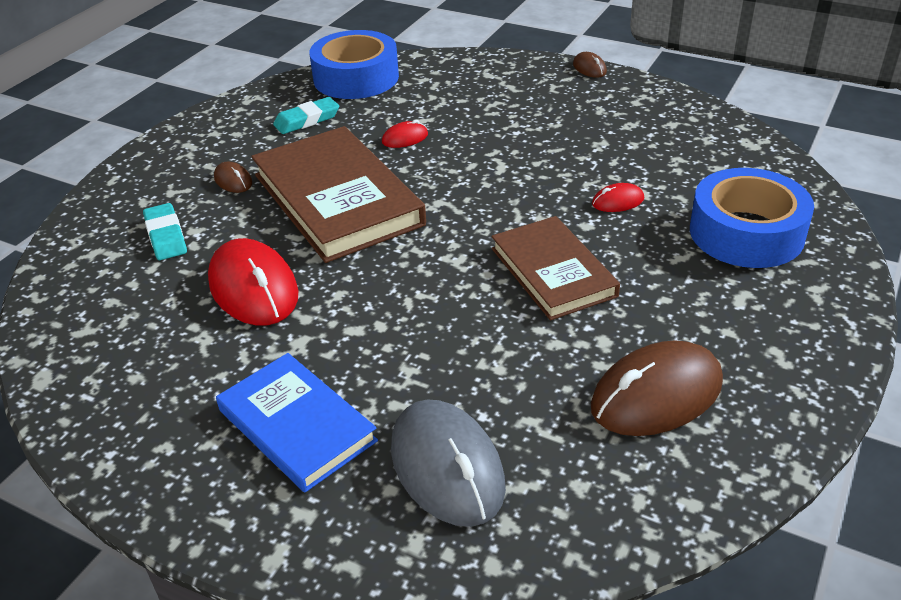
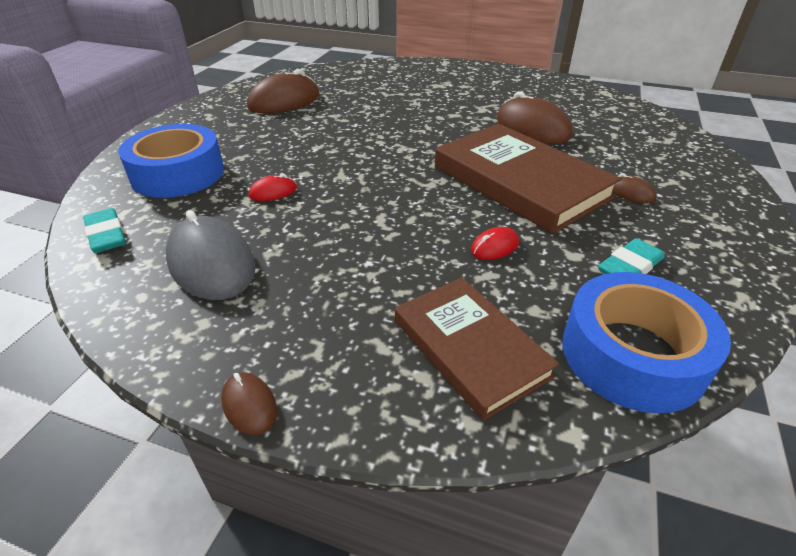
camera: 170 degrees right, 0 degrees up
(166, 236) = (630, 151): turquoise eraser -> turquoise eraser (106, 235)
(253, 288) = (532, 128): red mouse -> brown mouse
(296, 425) = (461, 86): blue book -> none
(447, 467) = (386, 80): grey mouse -> grey mouse (211, 263)
(553, 272) = (334, 144): brown book -> brown book (470, 348)

